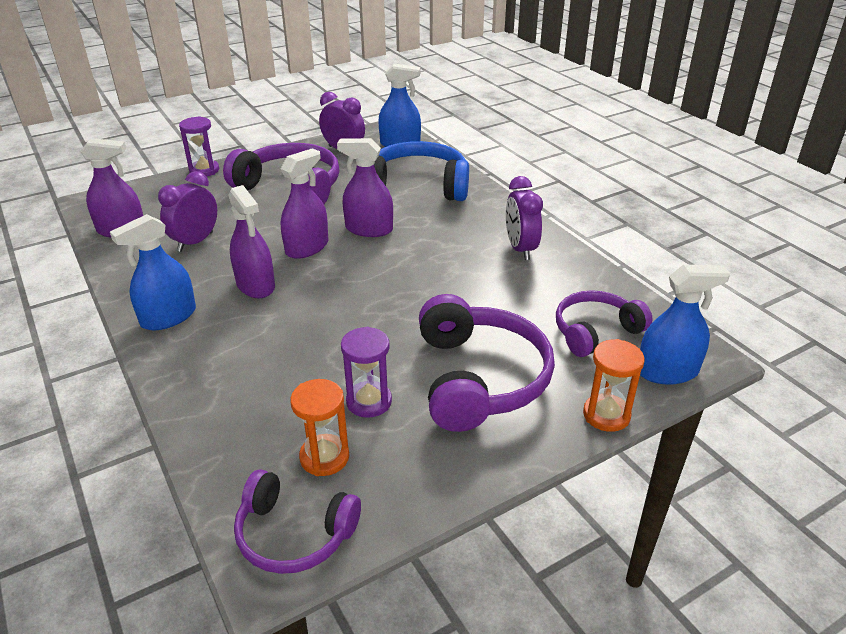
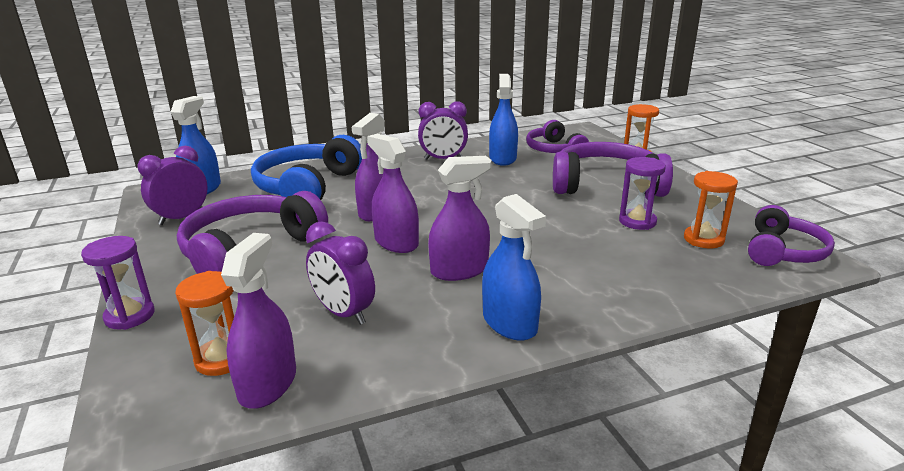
camera: 80 degrees left, 10 degrees down
(150, 210) = (222, 359): none -> orange hourglass
(667, 371) = (595, 139): blue spray bottle -> blue spray bottle (502, 158)

